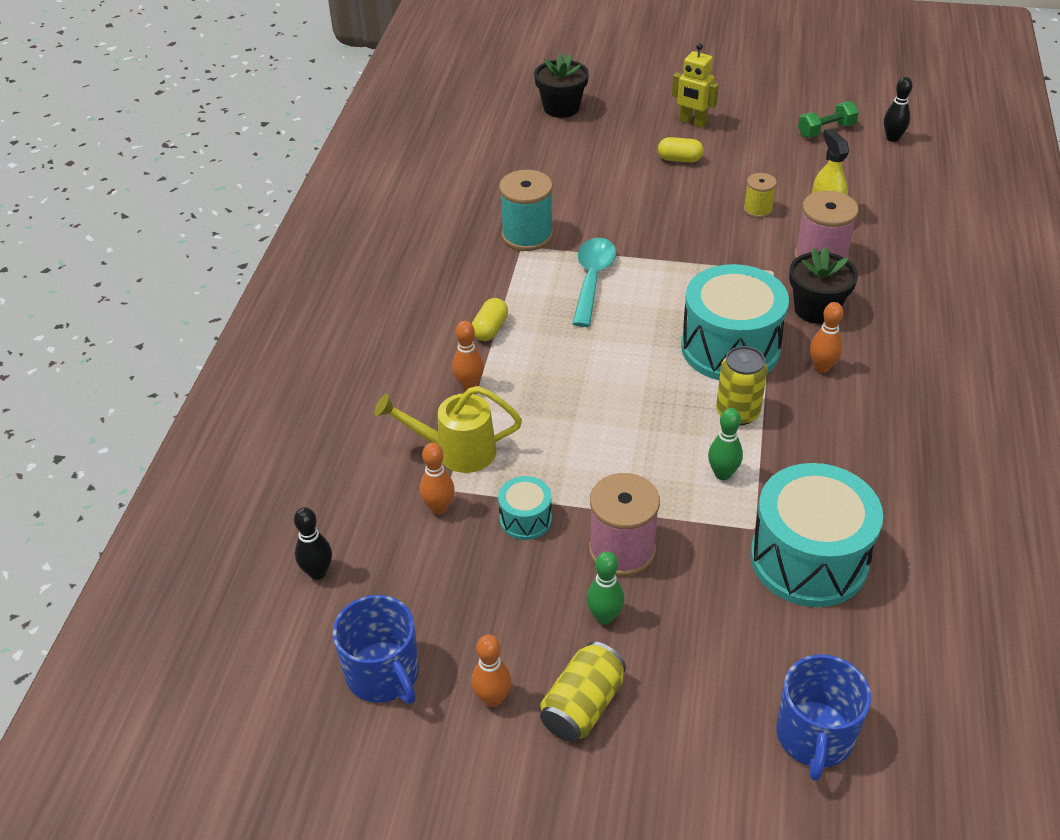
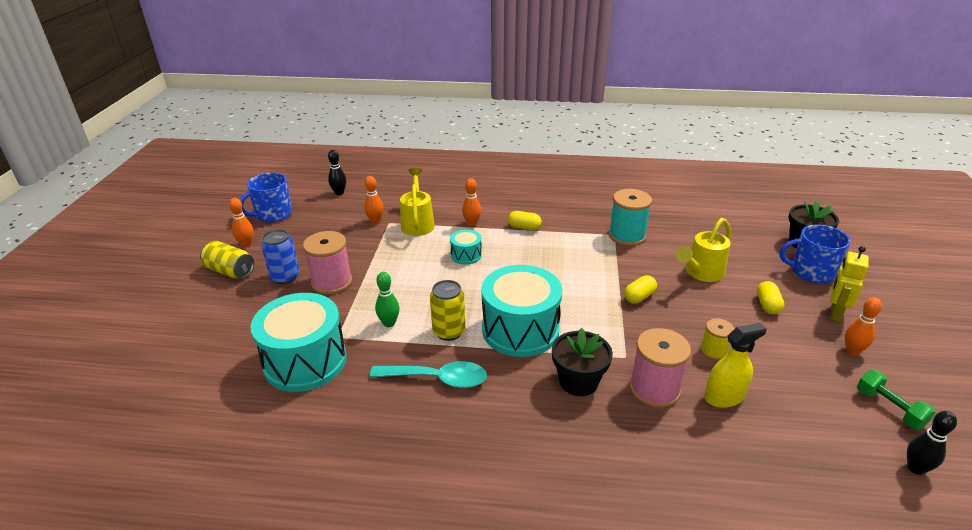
camera: 85 degrees right, 10 degrees down
(525, 519) = (362, 248): turquoise drum -> turquoise drum (466, 255)
(592, 279) = (586, 264): turquoise spoon -> turquoise spoon (437, 379)
(604, 616) = (285, 277): green bowling pin -> blue can
(617, 191) = (701, 273): none -> yellow watering can
(664, 245) = (639, 297): none -> yellow capsule
(814, 736) = (170, 356): blue mug -> blue mug (811, 272)
(822, 367) = (503, 380): orange bowling pin -> orange bowling pin (852, 351)

